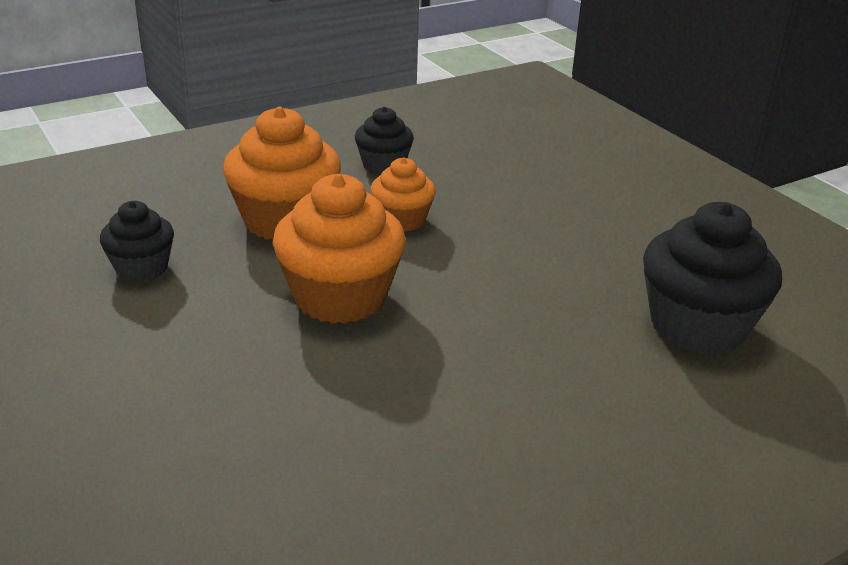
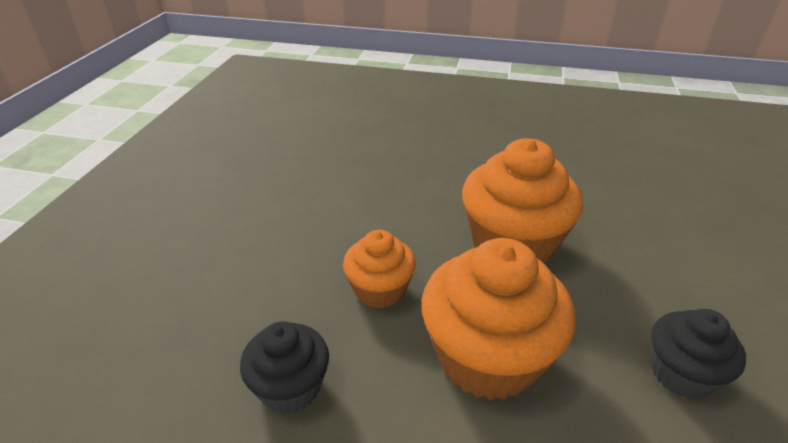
camera: 135 degrees left, 5 degrees up
(697, 326) = (333, 130): black cupcake -> none

